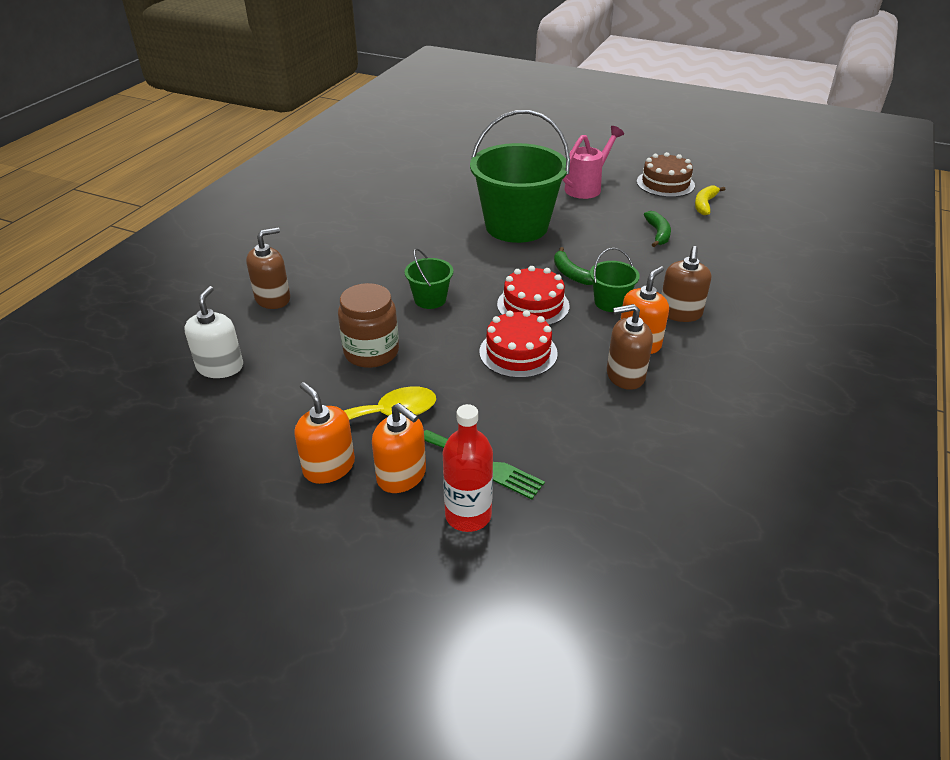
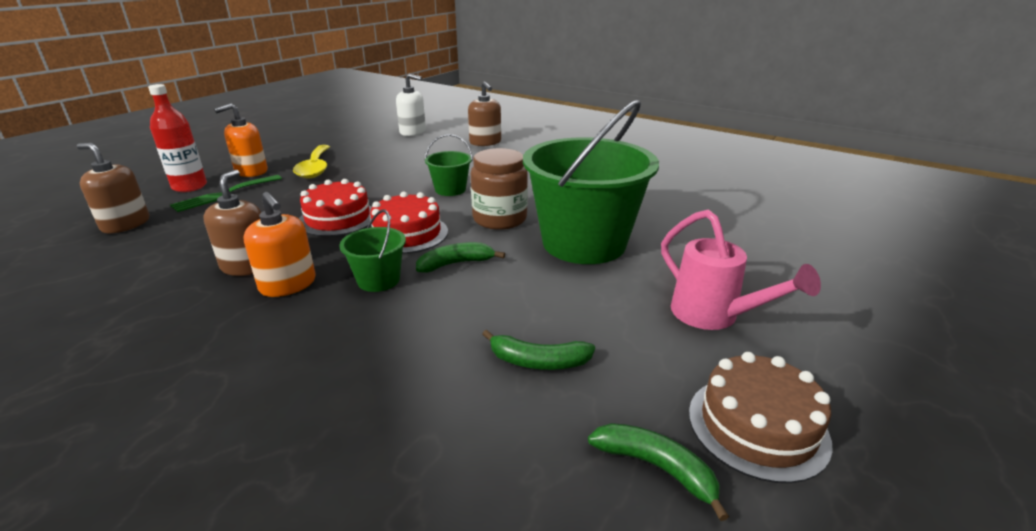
camera: 100 degrees right, 10 degrees down
(329, 467) = (286, 155): orange soap dispenser -> none
(371, 352) = (391, 167): brown jar -> brown jar (499, 219)
(680, 313) = (315, 329): brown soap dispenser -> brown soap dispenser (125, 224)
(704, 204) = (656, 467): yellow banana -> green banana

